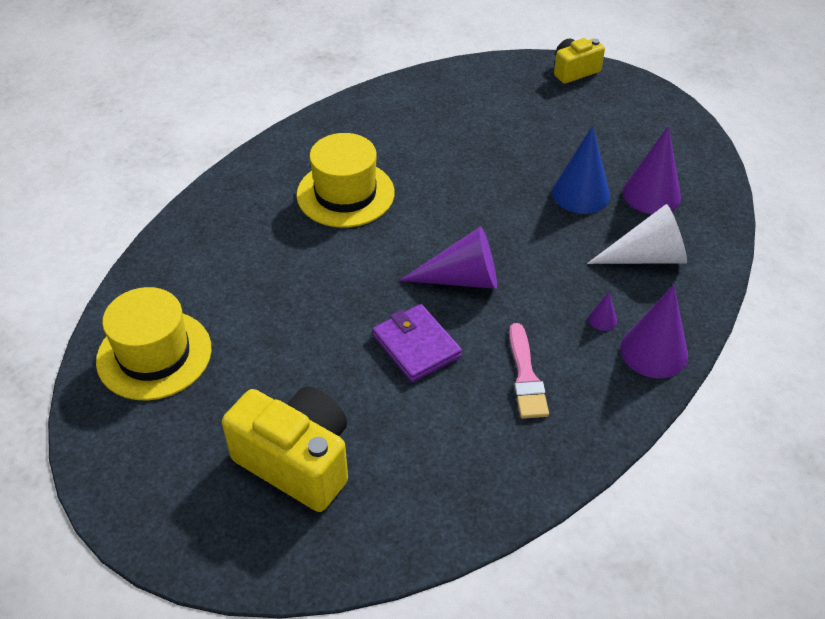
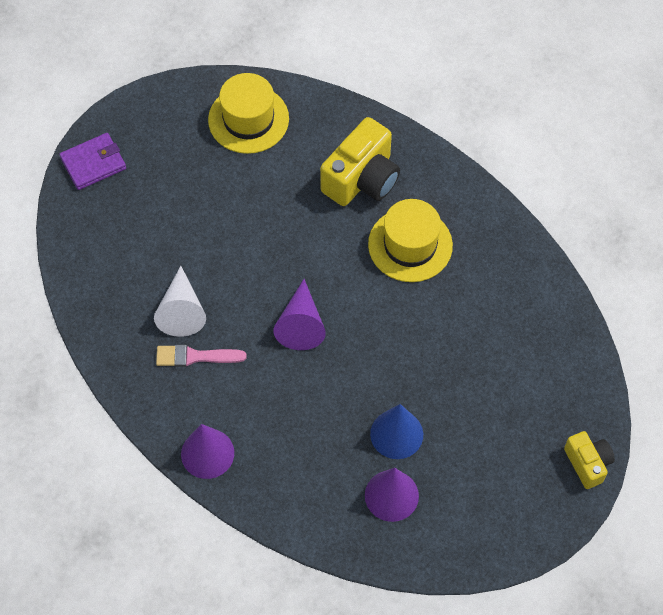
camera: 95 degrees right, 15 degrees up
(297, 461) = (144, 206): yellow camera -> yellow camera (362, 179)
(416, 346) = (235, 285): purple wallet -> purple wallet (93, 163)
(602, 319) = (245, 422): purple cone -> none
(646, 257) = (311, 472): white cone -> white cone (181, 310)

